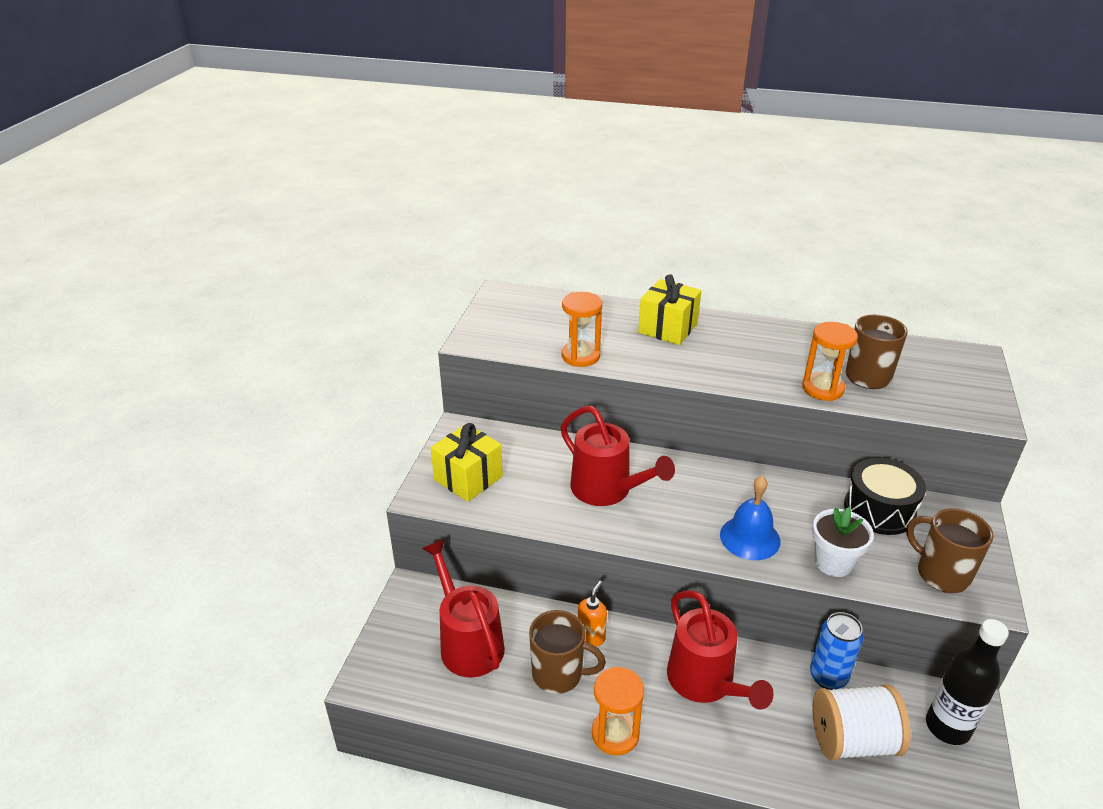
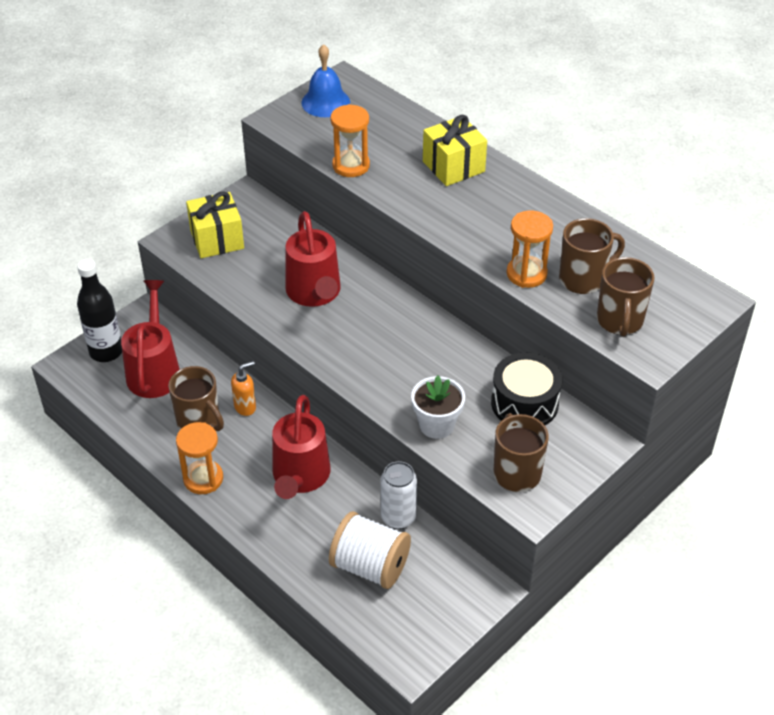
camera: 30 degrees right, 10 degrees up
(750, 537) = (390, 378): blue bell -> blue bell (325, 102)
(828, 677) = (398, 518): blue can -> white can
(934, 397) = (619, 321): none -> brown mug
(947, 727) = (454, 594): black bottle -> black bottle (106, 352)

